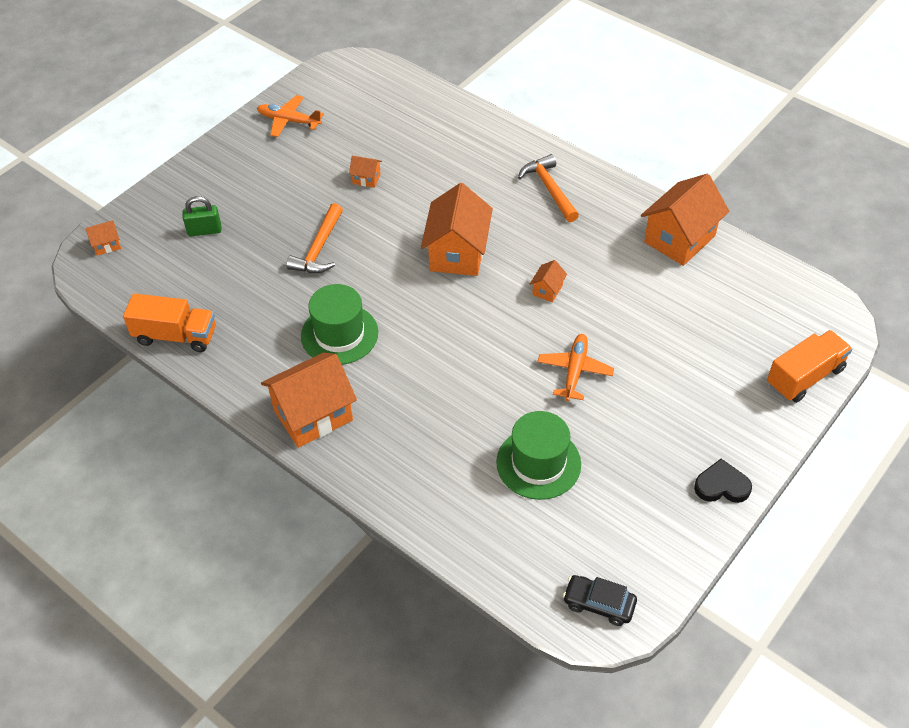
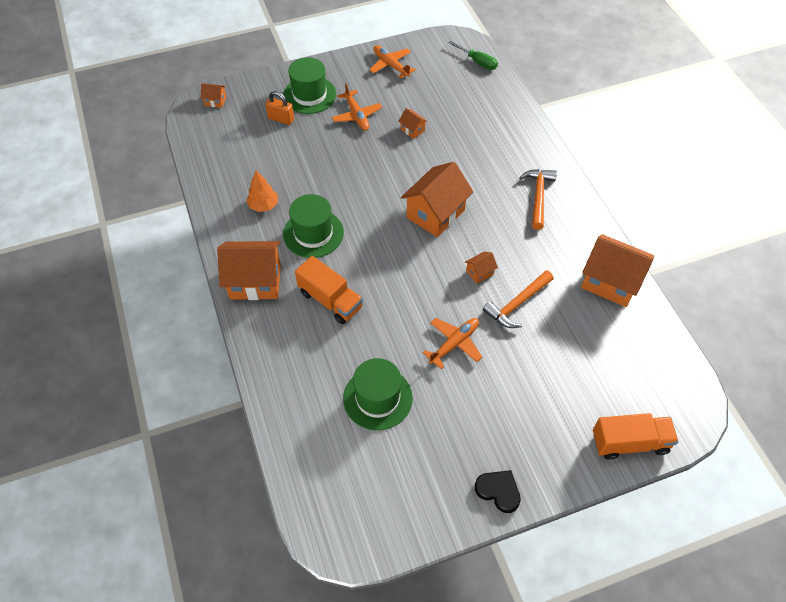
camera: 30 degrees right, 5 degrees up
(176, 336) = (212, 183): orange truck -> orange truck (330, 300)
(204, 230) = (281, 119): green padlock -> orange padlock
(218, 191) = (309, 95): none -> green hat
(258, 331) = (263, 205): none -> orange tree
(291, 190) = (356, 115): none -> orange plane
(319, 249) = (344, 166): orange hammer -> orange hammer (517, 304)
(383, 79) = (477, 62): none -> green screwdriver
(599, 604) = (342, 526): black car -> none
(679, 239) = (610, 282): orange house -> orange house turned 45 degrees clockwise

